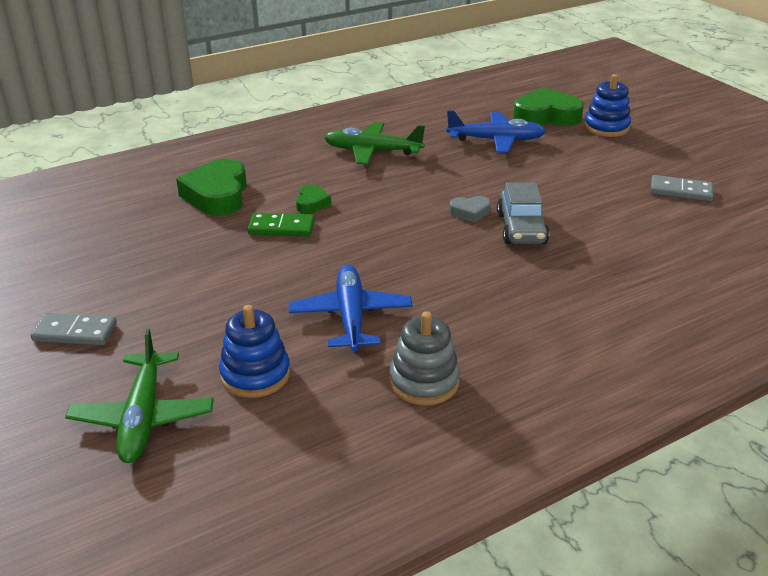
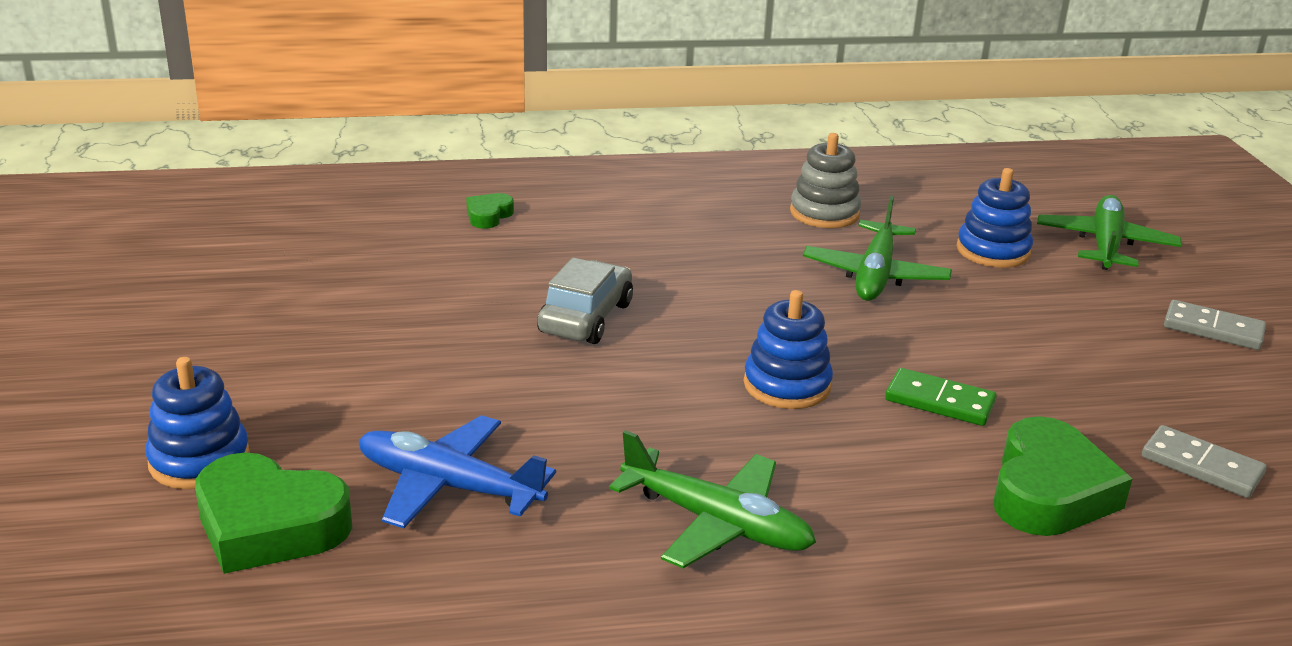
camera: 160 degrees left, 5 degrees down
(311, 203) = (879, 433): green heart -> green heart (488, 216)
(351, 317) = (875, 275): blue plane -> green plane
(373, 216) = (787, 385): none -> blue stacking toy
(470, 212) = (635, 357): grey heart -> none
(680, 191) = (291, 313): grey domino -> grey domino (1201, 466)

